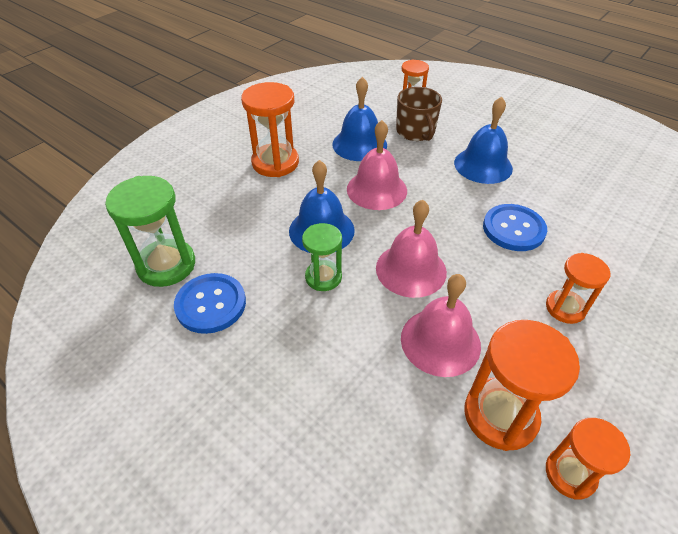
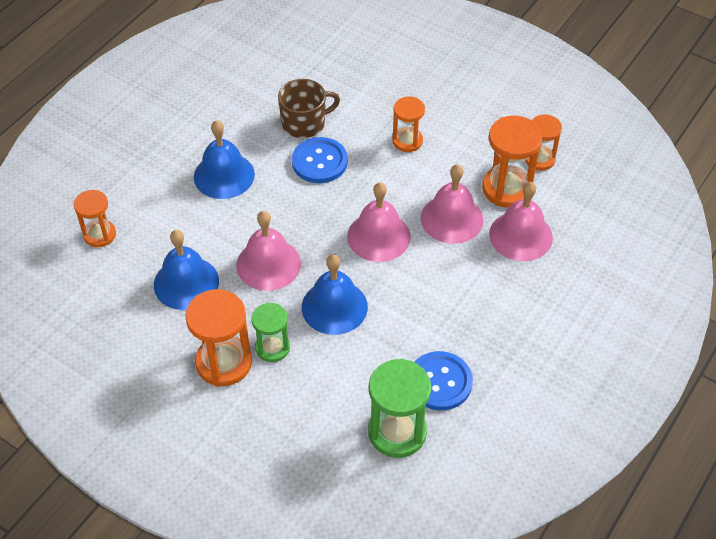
camera: 95 degrees left, 5 degrees up
(323, 277) = (396, 300): green hourglass -> green hourglass (272, 348)
(414, 420) = (520, 235): none -> pink bell
(416, 131) = (160, 230): brown mug -> brown mug (304, 123)

